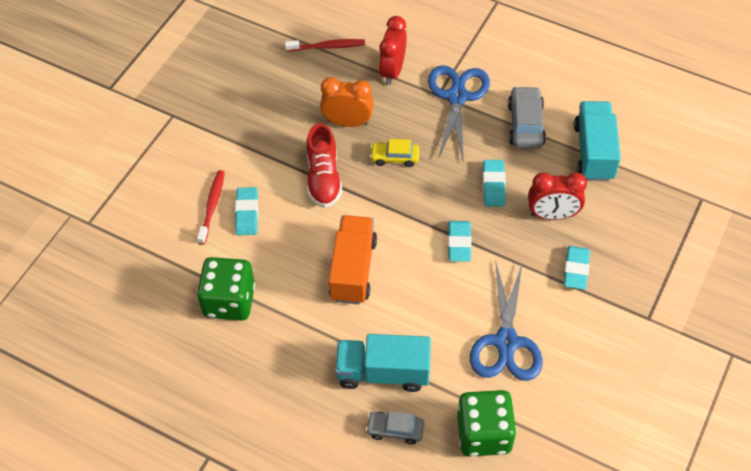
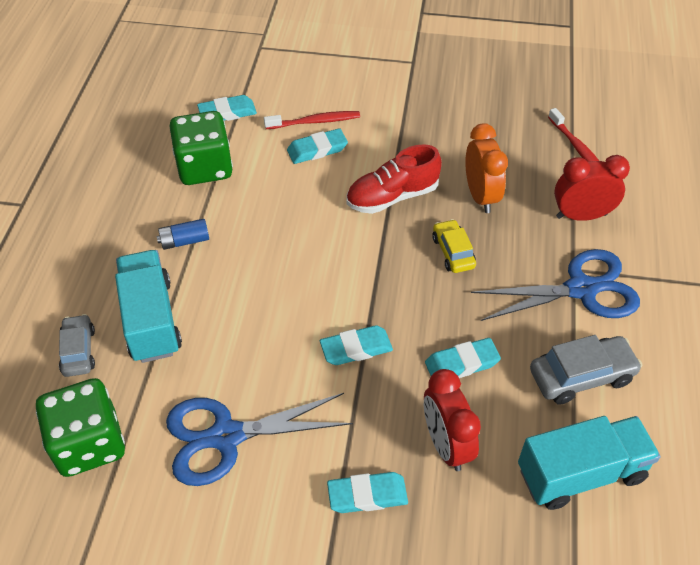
camera: 70 degrees right, 5 degrees down
(167, 269) = (227, 113): none -> turquoise eraser
(309, 333) = (185, 241): none -> blue battery
(353, 270) = (279, 256): orange truck -> none

